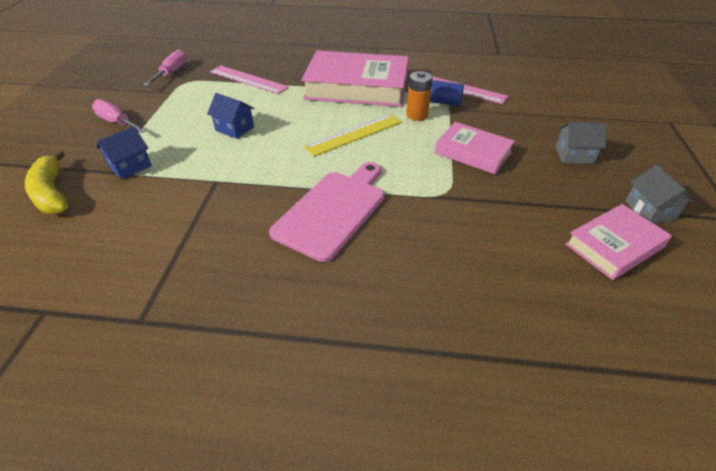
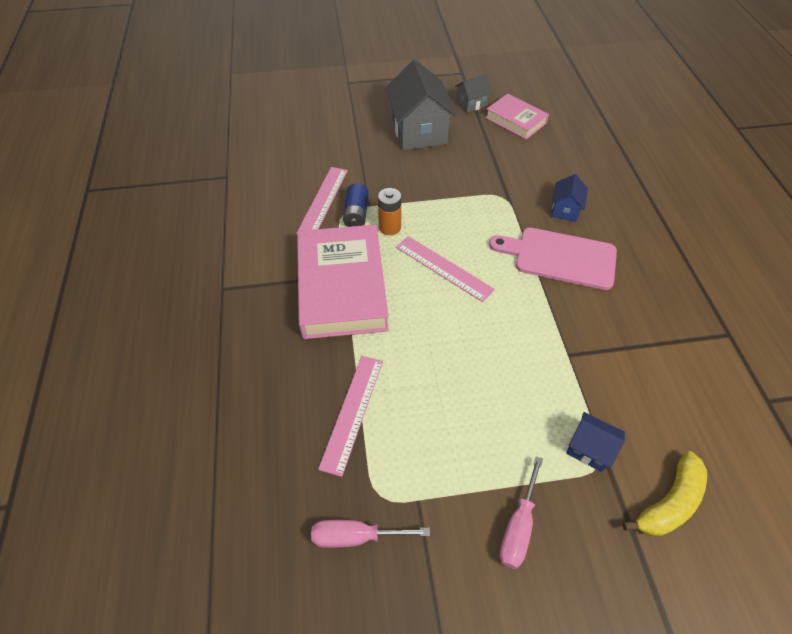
camera: 105 degrees left, 10 degrees up
(234, 129) = (476, 377): blue house -> blue house (565, 209)
(354, 134) = (443, 268): yellow ruler -> pink ruler
(473, 153) = (440, 185): pink book -> none
(574, 155) = (419, 131): grey house -> grey house, size x2.05

